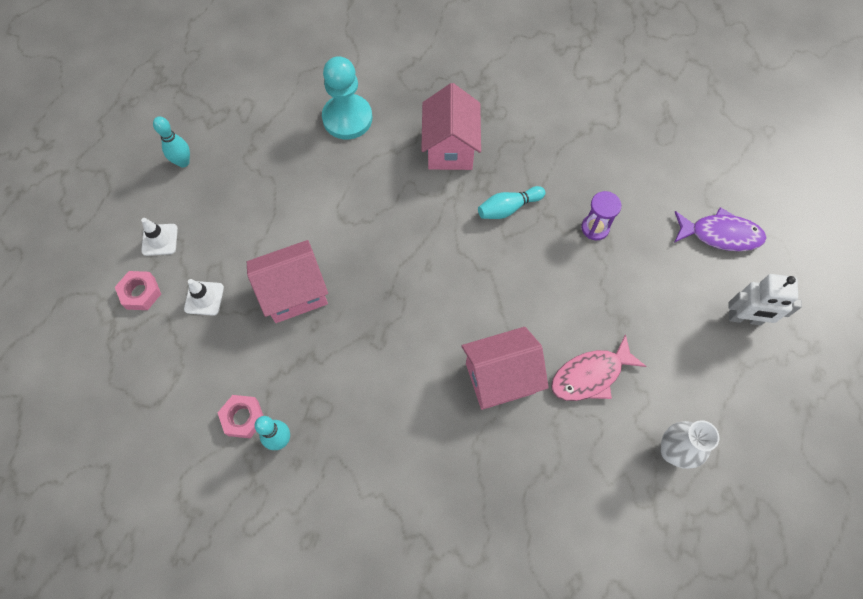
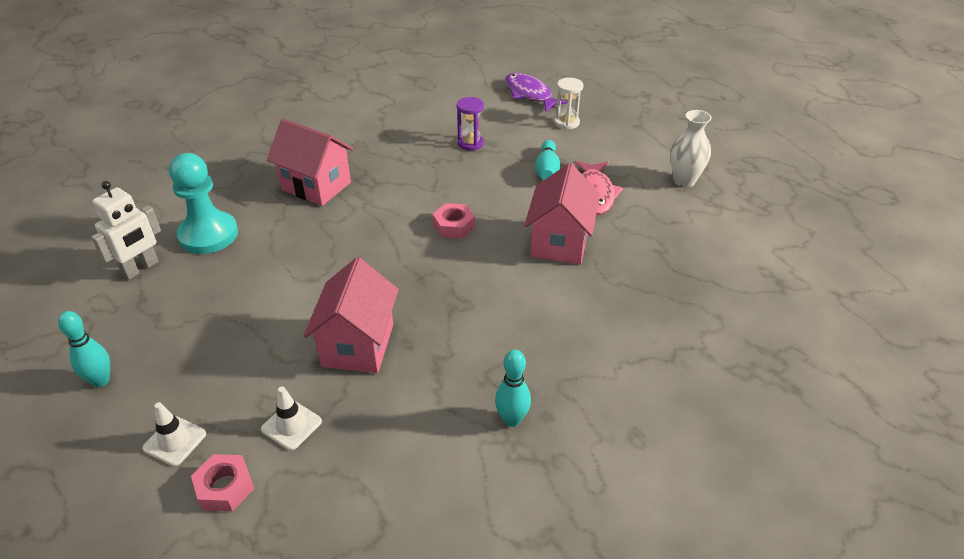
camera: 60 degrees left, 25 degrees down
(243, 418) = (464, 443): pink nut -> pink nut (454, 226)
(508, 208) = (408, 178): turquoise bowling pin -> turquoise bowling pin (547, 169)
(694, 294) = (566, 123): none -> white hourglass
(720, 234) = (530, 94): purple fish -> purple fish turned 75 degrees counterclockwise
(744, 318) = (603, 111): white robot -> white robot (140, 268)

